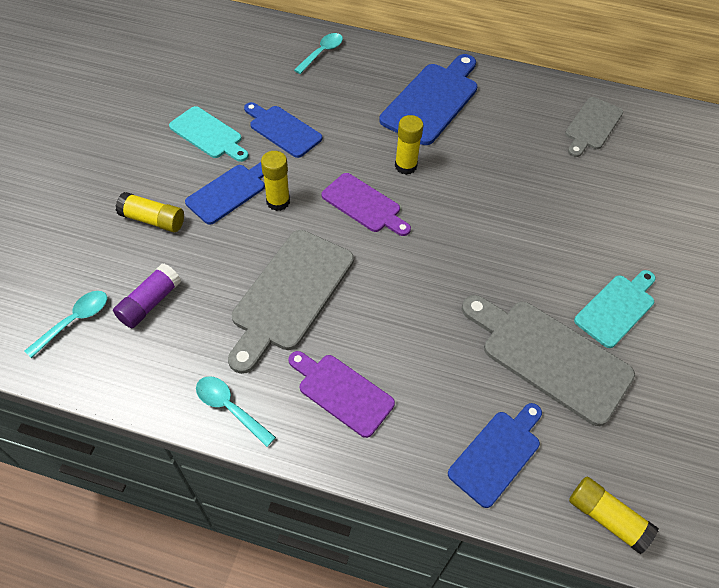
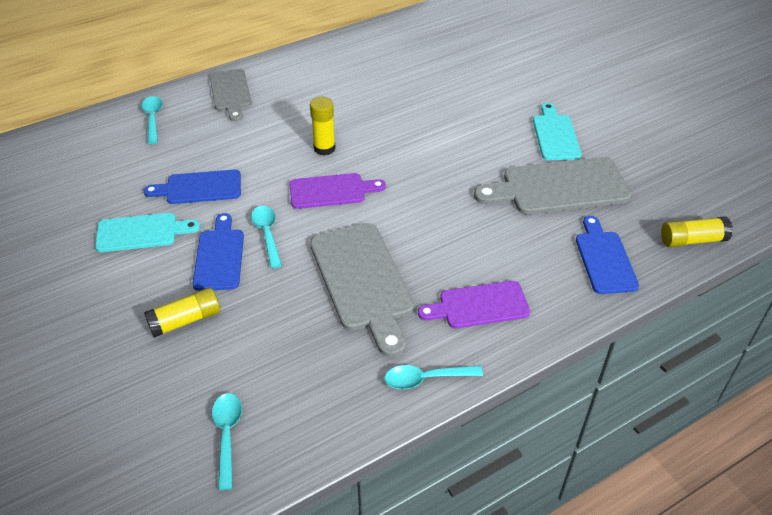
camera: 45 degrees left, 10 degrees down
(150, 303) = (270, 371): purple glue stick -> none
(278, 202) = (267, 234): yellow glue stick -> turquoise spoon
(432, 100) = (283, 97): blue cutting board -> none
(592, 126) = (406, 47): grey cutting board -> grey cutting board (231, 92)

